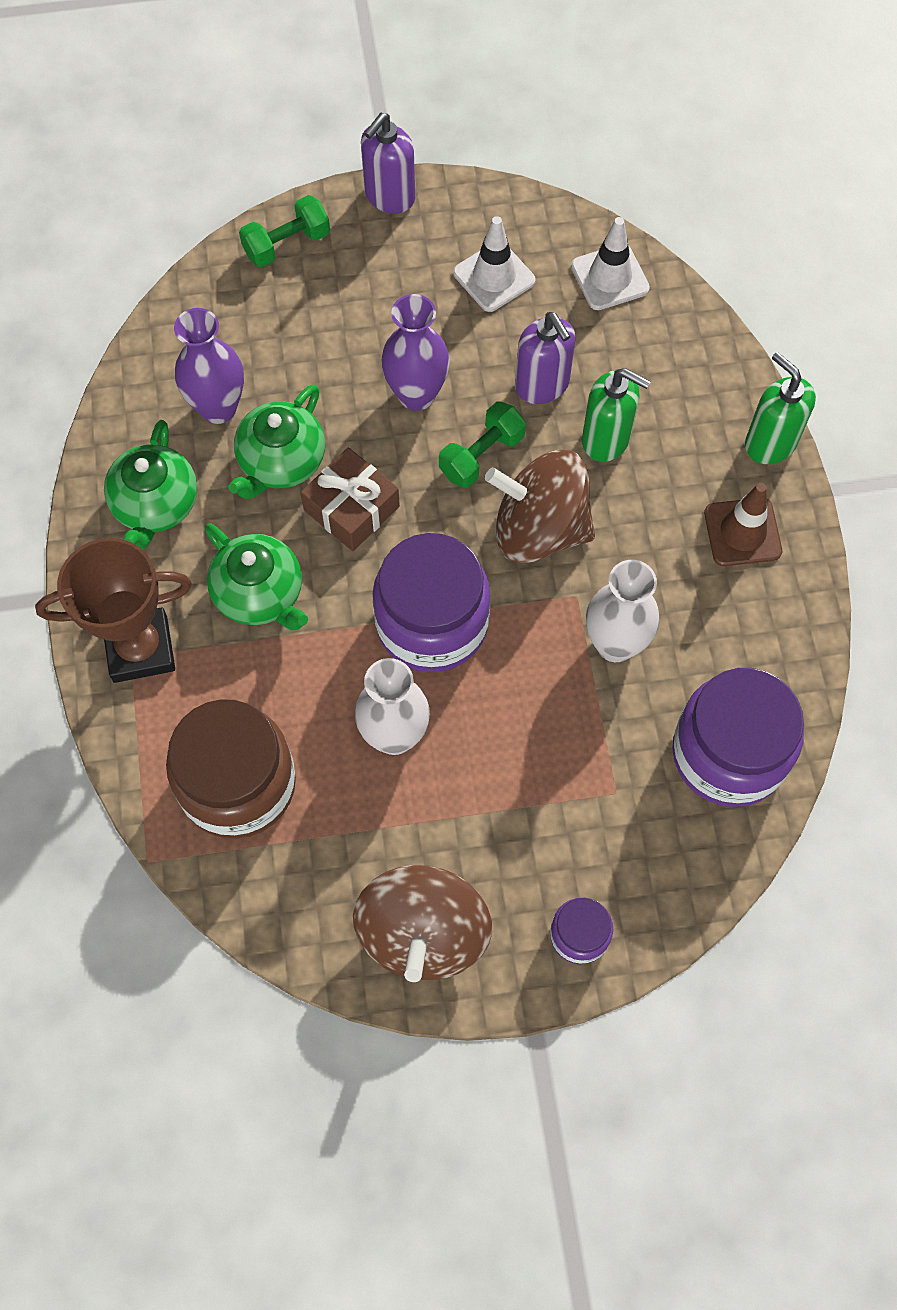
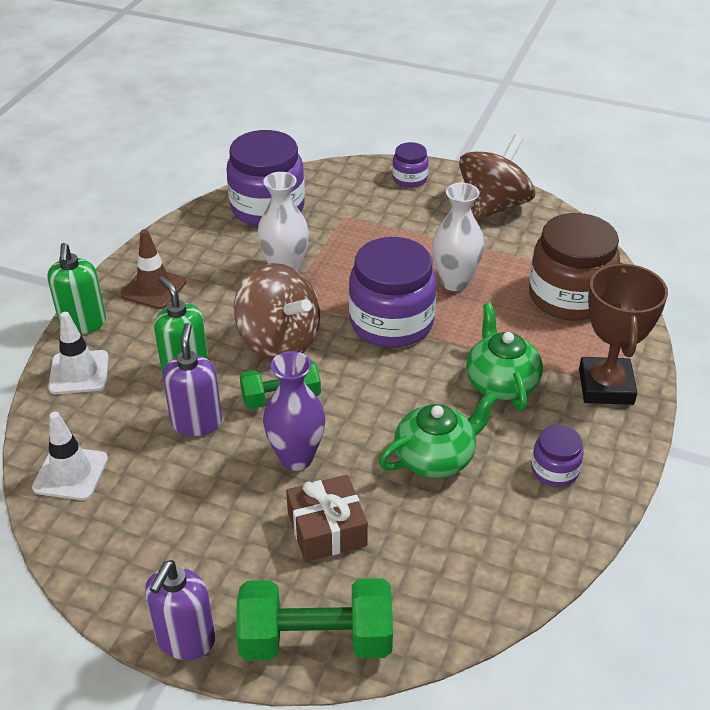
camera: 150 degrees left, 25 degrees down
(140, 649) = (606, 386): brown trophy -> brown trophy turned 75 degrees clockwise
(155, 505) = (554, 470): green teapot -> purple jar
(218, 408) = (465, 520): purple vase -> none
(287, 244) = (316, 640): green dumbbell -> green dumbbell, size x1.60
(351, 508) = (401, 405): brown gift -> brown gift (327, 529)
(389, 196) = (185, 640): purple soap dispenser -> purple soap dispenser turned 135 degrees clockwise
(494, 277) = (159, 518): white traffic cone -> white traffic cone (79, 372)

